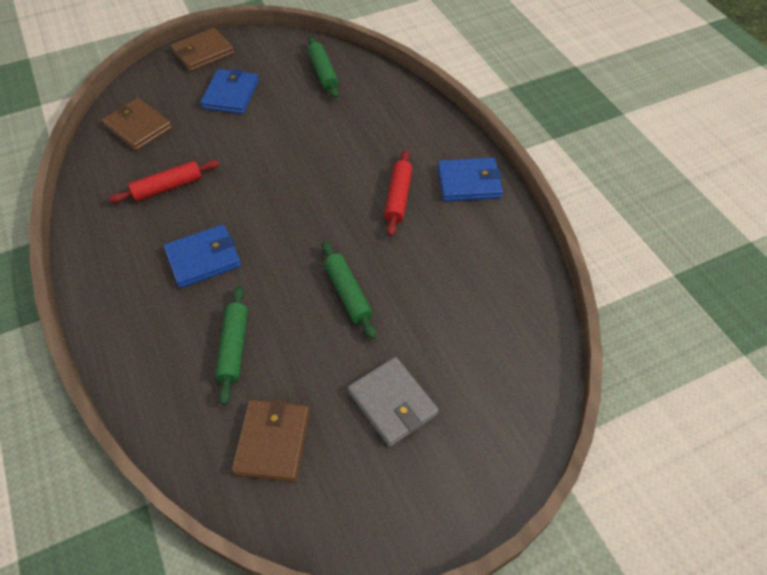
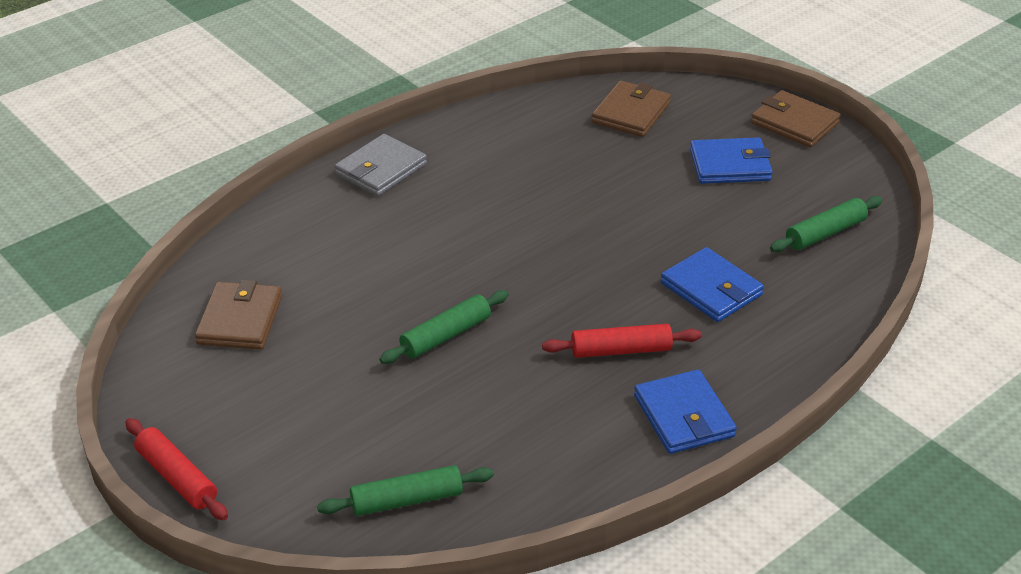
camera: 75 degrees right, 15 degrees down
(168, 187) = (548, 160): red rolling pin -> red rolling pin (177, 477)
(203, 258) = (455, 213): blue wallet -> blue wallet (711, 289)
(234, 347) = (345, 265): green rolling pin -> green rolling pin (407, 500)
(273, 442) = (240, 320): brown wallet -> brown wallet turned 75 degrees counterclockwise
(392, 403) = (306, 401): grey wallet -> grey wallet (381, 169)

